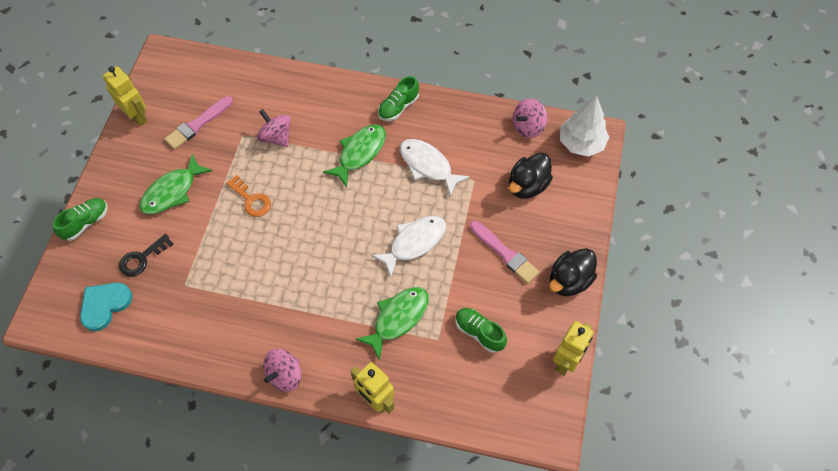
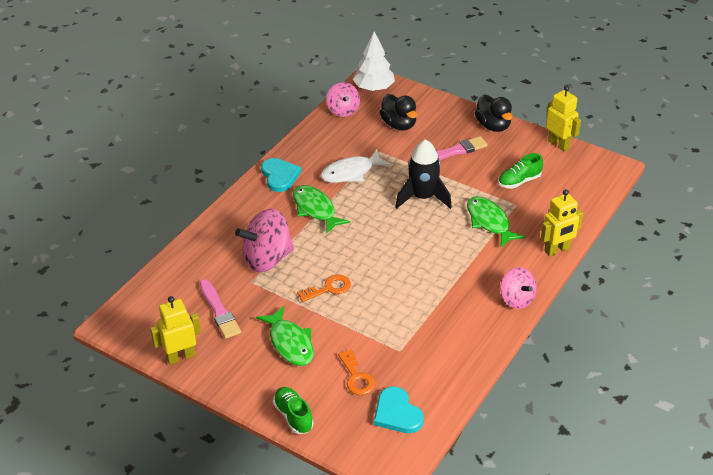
camera: 70 degrees left, 20 degrees down
(142, 258) = (357, 377): black key -> orange key
(276, 137) = (267, 259): pink spinning top -> pink spinning top, size x1.63
(398, 107) = (279, 176): green shoe -> turquoise heart
(414, 243) = (422, 197): white fish -> black rocket

